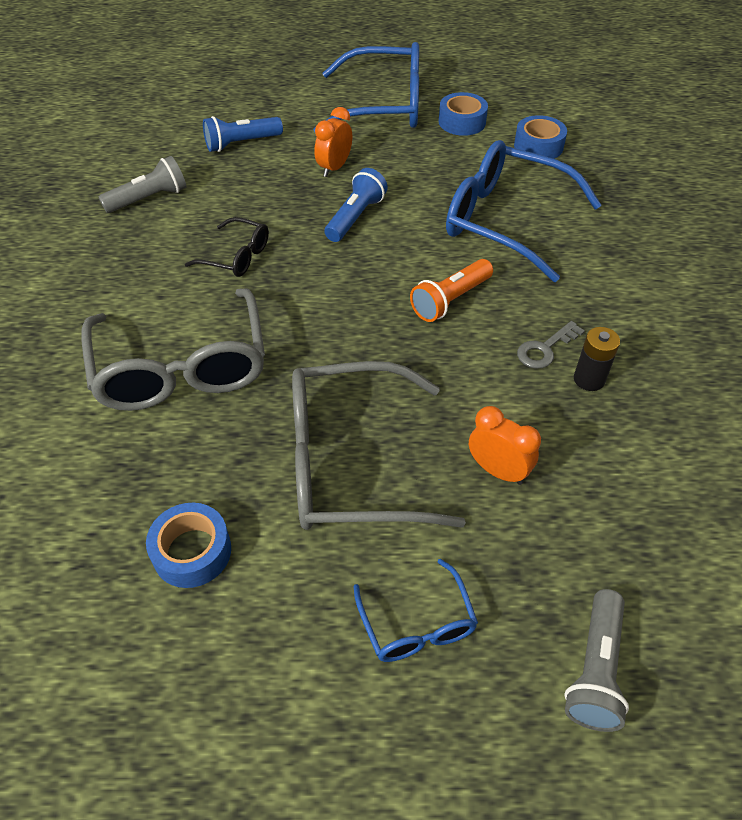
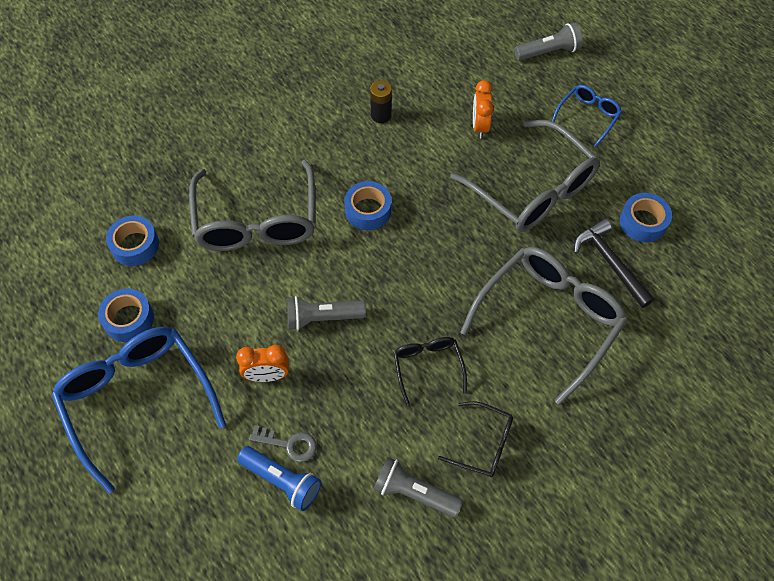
camera: 125 degrees left, 10 degrees up
(132, 254) = (483, 444): none -> black glasses
(181, 470) = (610, 262): none -> black hammer
(355, 217) = (322, 318): blue flashlight -> grey flashlight
(450, 300) = (368, 210): orange flashlight -> blue tape
(505, 221) = (256, 221): blue glasses -> grey glasses
(545, 349) = (372, 144): grey key -> grey key (289, 444)

